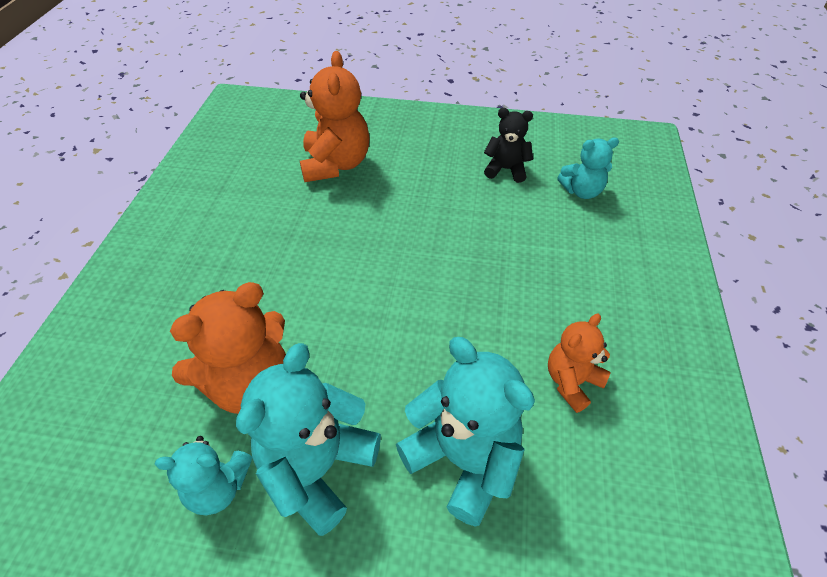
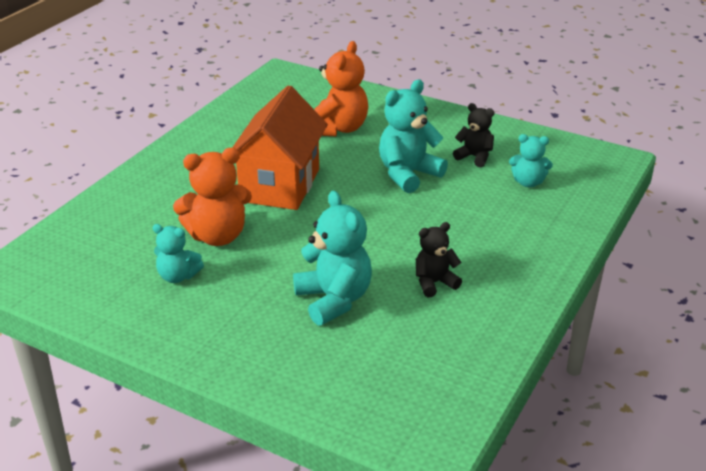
camera: 20 degrees right, 15 degrees down
(301, 269) = (280, 185): none -> orange house
(318, 468) = (241, 282): turquoise teddy bear -> turquoise teddy bear (408, 174)
(571, 382) = (434, 283): orange teddy bear -> black teddy bear

